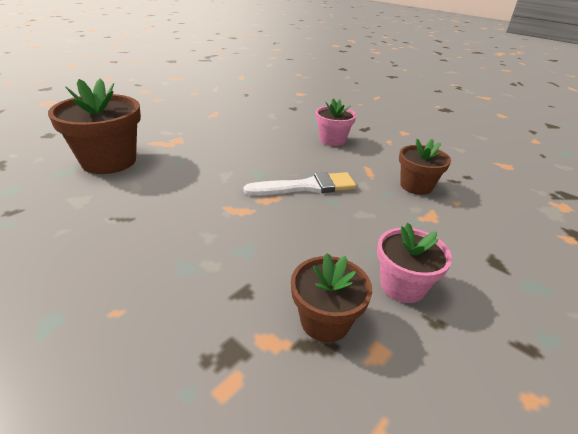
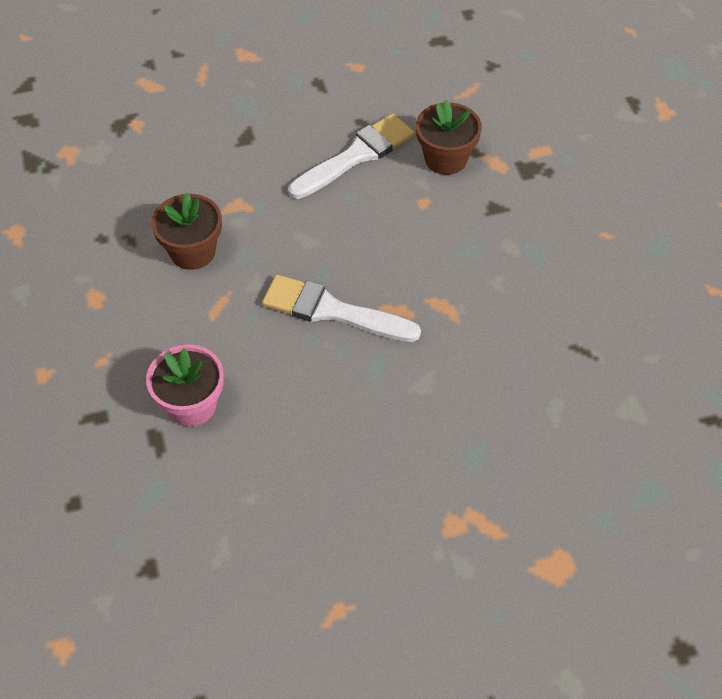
camera: 145 degrees left, 20 degrees up
(109, 161) = (582, 496): brown flower pot -> none
(402, 285) = (356, 156): pink flower pot -> white brush

